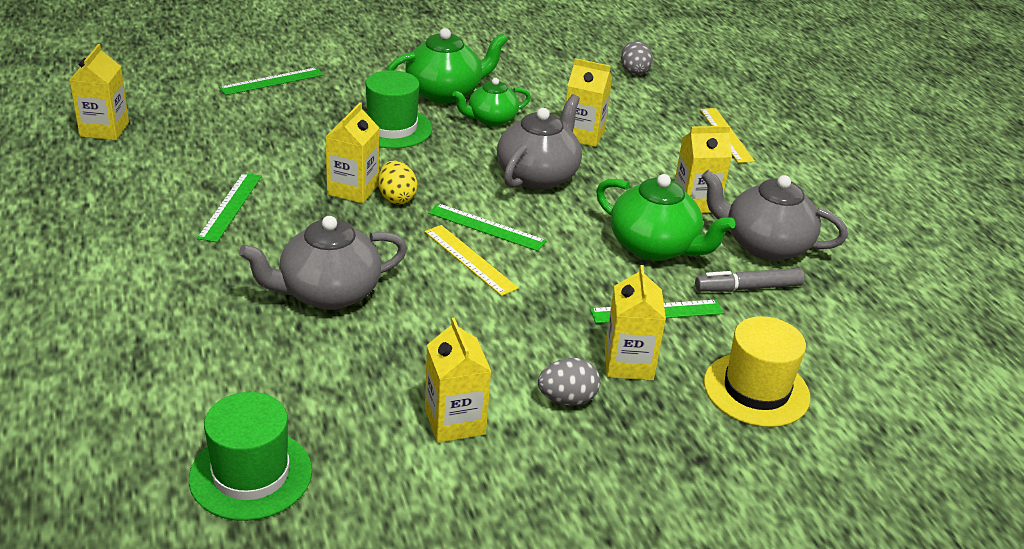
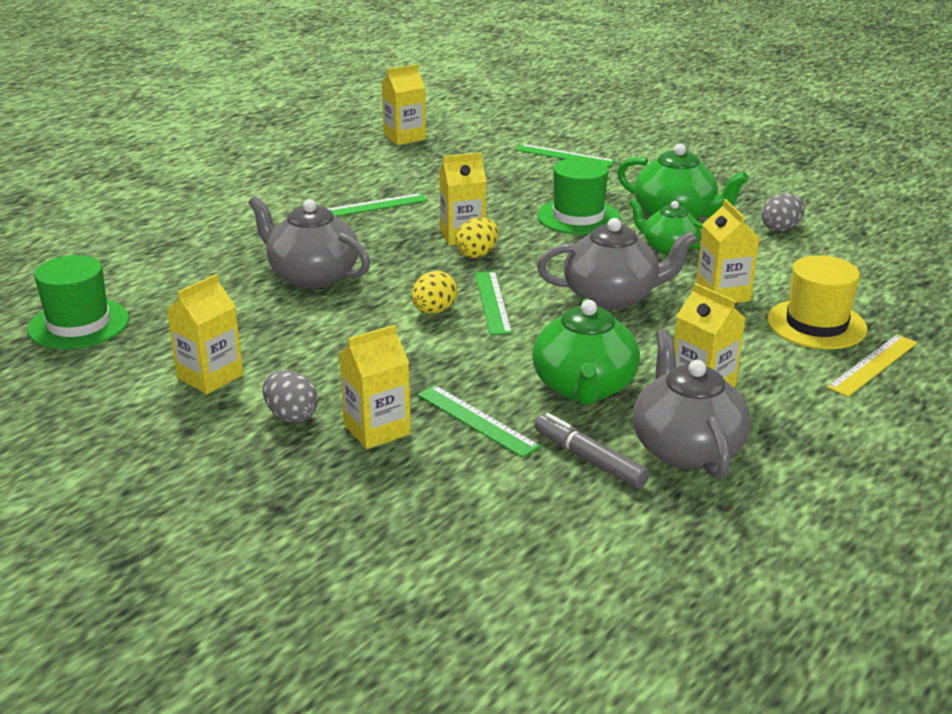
camera: 60 degrees right, 5 degrees down
(470, 259) = (434, 311): yellow ruler -> yellow egg
(634, 71) = (900, 279): grey egg -> grey egg (781, 228)
(756, 390) = (418, 511): yellow hat -> yellow hat (816, 324)

